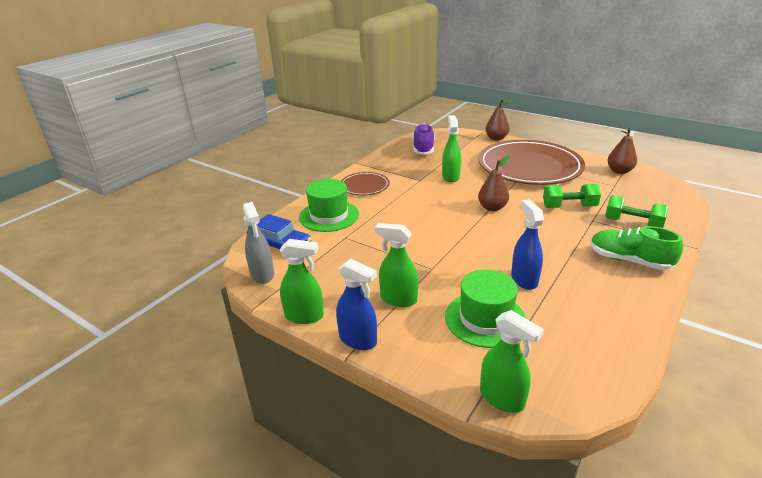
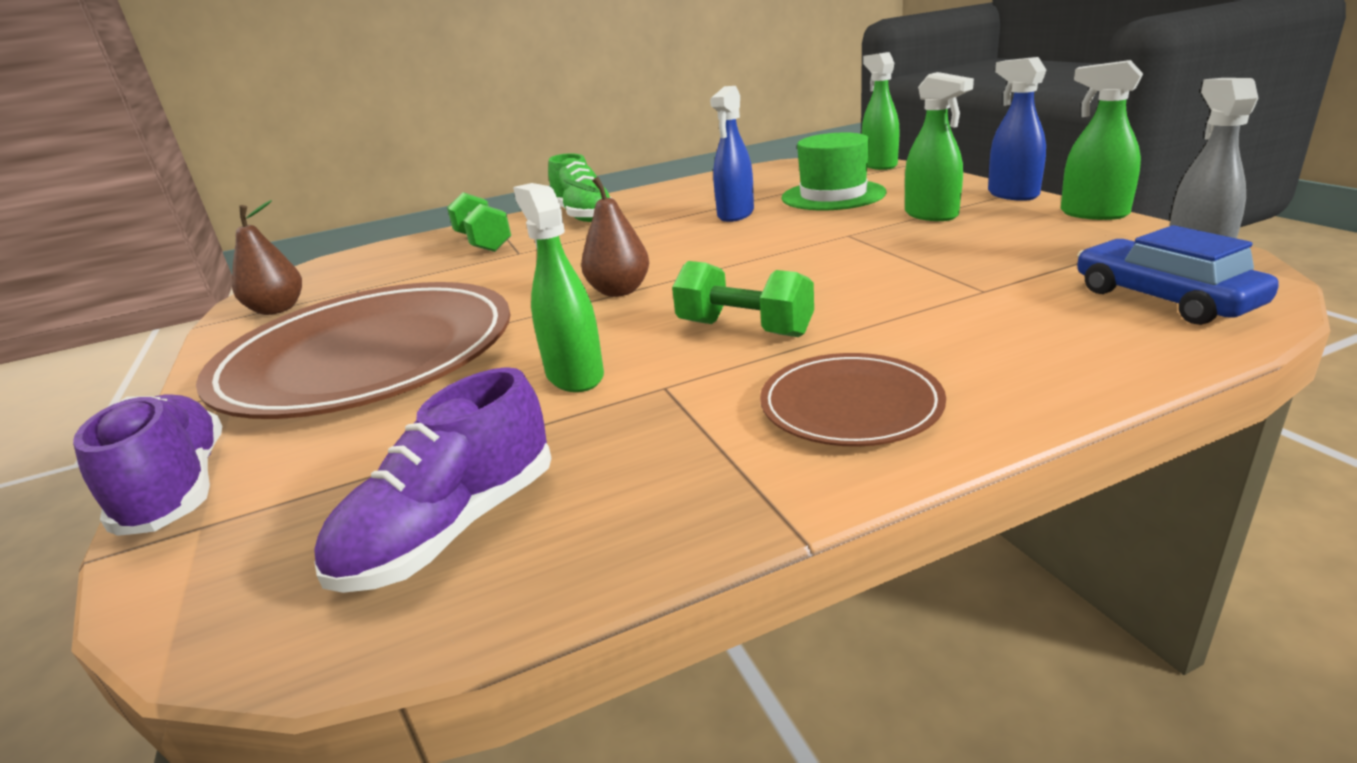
camera: 145 degrees left, 5 degrees down
(329, 216) = (1012, 339): green hat -> none
(450, 176) = (574, 375): green spray bottle -> green spray bottle turned 120 degrees clockwise
(496, 138) = (177, 489): brown pear -> purple shoe
(569, 207) = (502, 272): green dumbbell -> green dumbbell (744, 329)

